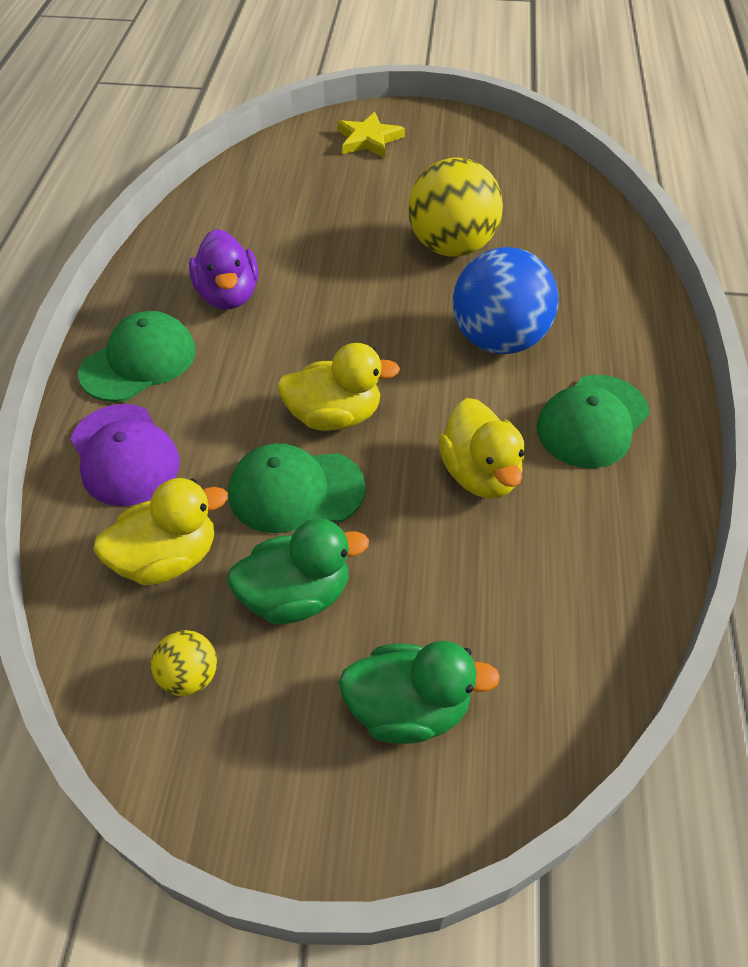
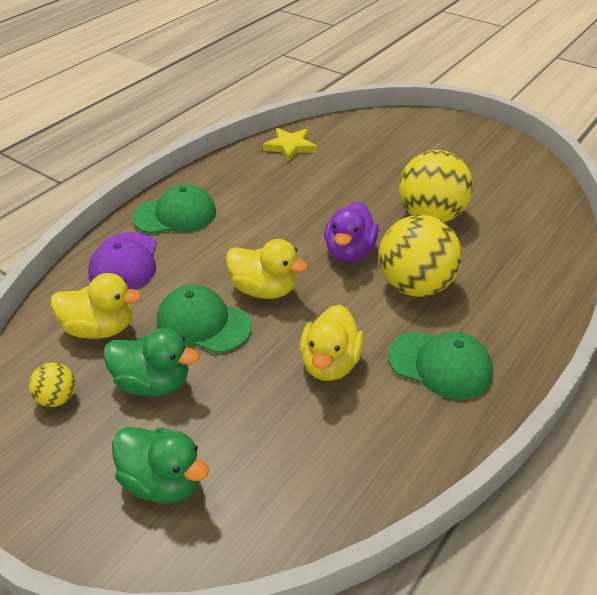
camera: 30 degrees right, 10 degrees down
(228, 295) = (258, 196): purple duck -> purple duck (349, 252)
(368, 139) = (427, 133): yellow star -> yellow star (290, 147)
(498, 339) = (415, 286): blue ball -> yellow ball
(592, 421) = (440, 365): green cap -> green cap turned 135 degrees counterclockwise

